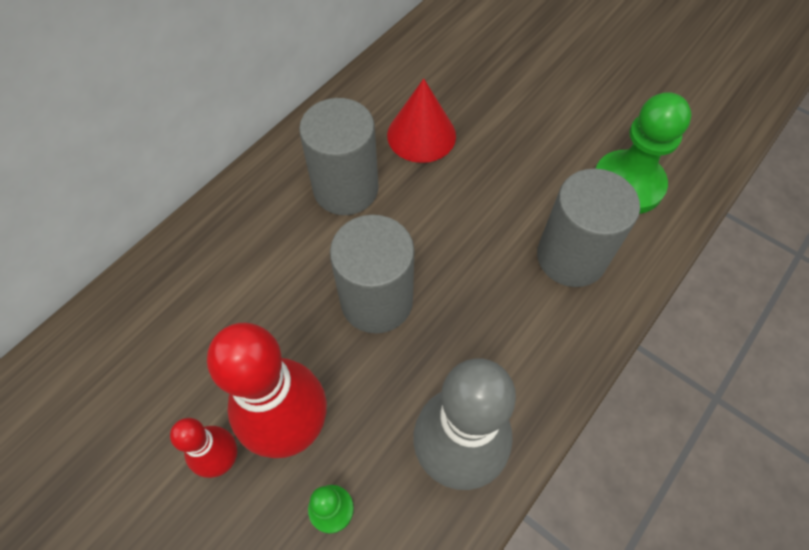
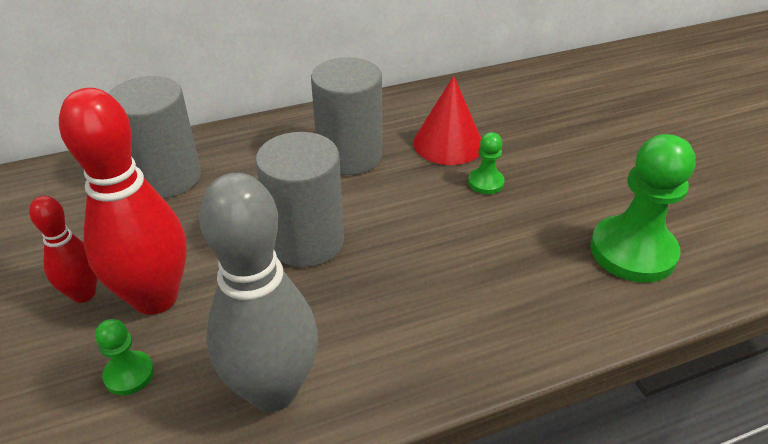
camera: 30 degrees right, 20 degrees down
(480, 165) = (486, 182): none -> green pawn
(571, 257) = (522, 285): grey cylinder -> grey cylinder (167, 178)

